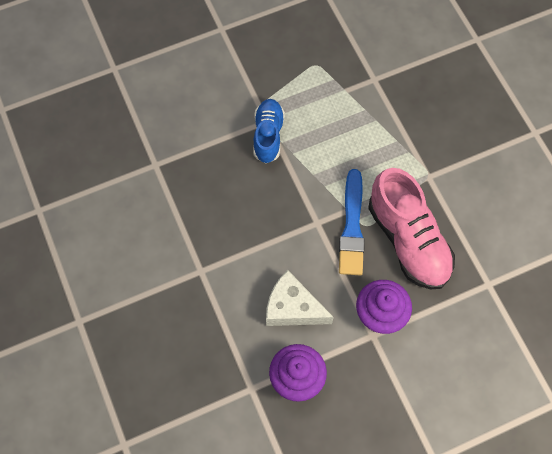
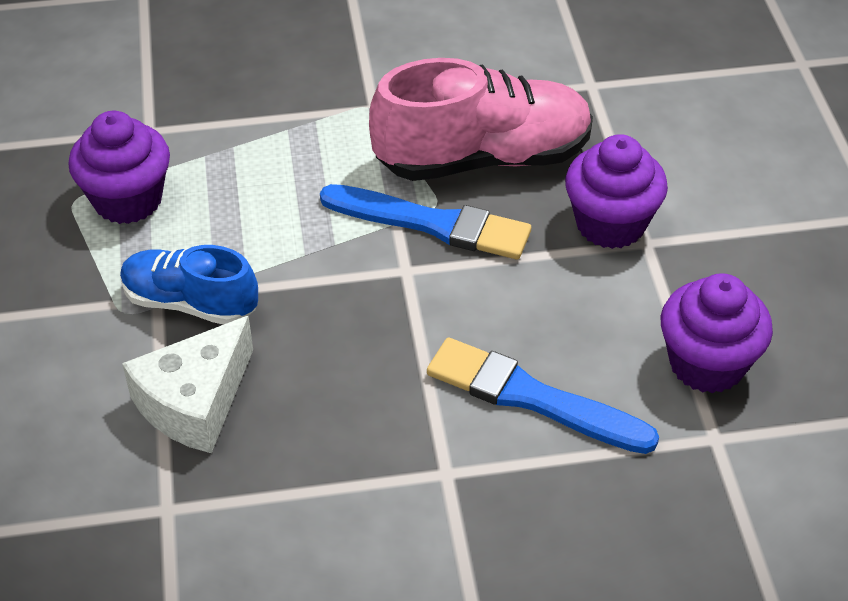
camera: 75 degrees left, 20 degrees down
(253, 299) = (532, 398): none -> blue brush
(292, 308) = (566, 341): white cheese -> white cheese (195, 402)
(324, 87) = (128, 200): none -> purple cupcake

